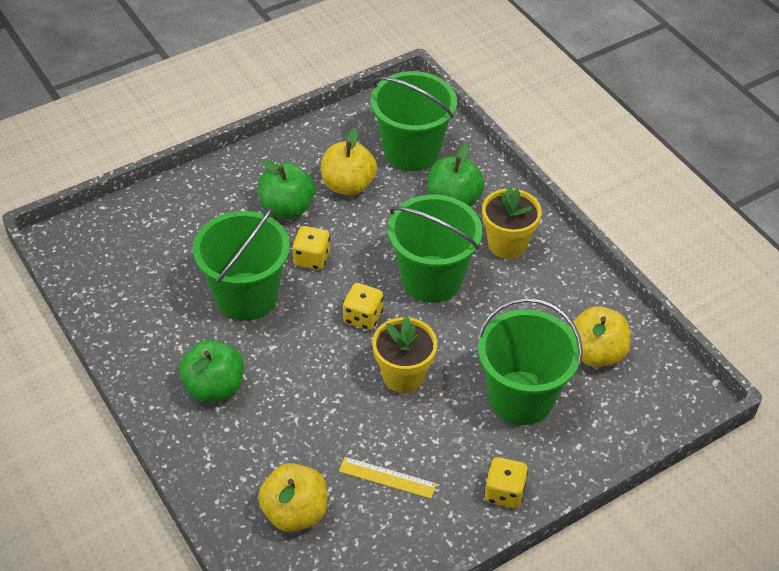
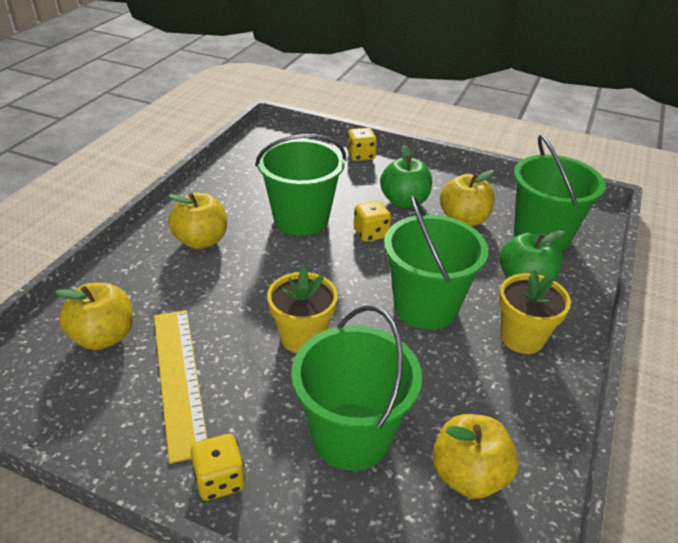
camera: 55 degrees right, 10 degrees down
(214, 387) = (201, 241): green apple -> yellow apple
(363, 317) = (342, 285): yellow dice -> yellow dice (361, 156)
(387, 477) = (179, 378): yellow ruler -> yellow ruler, size x1.85

